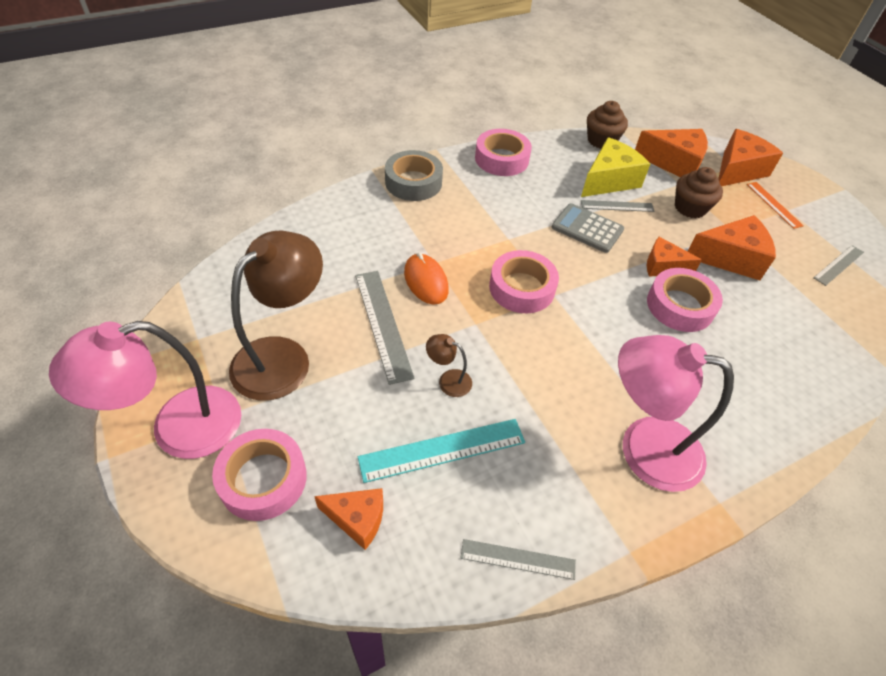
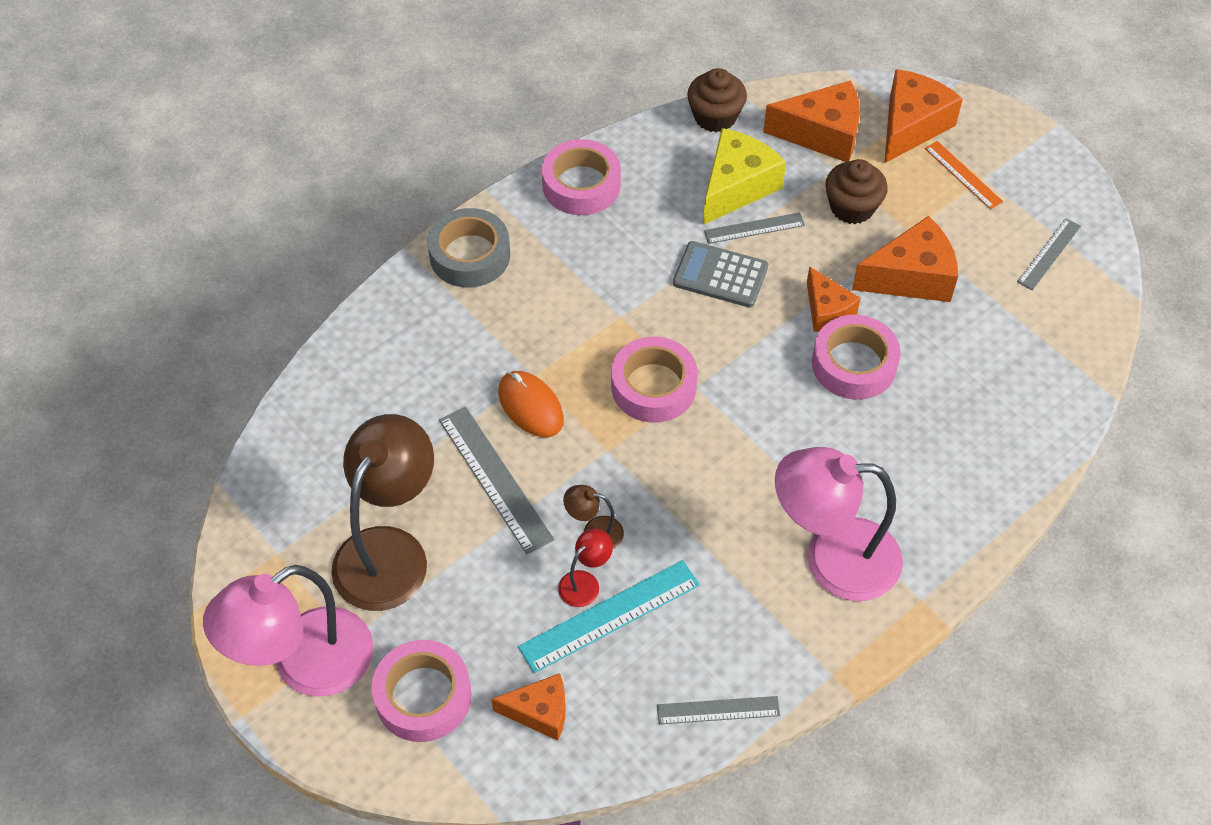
camera: 10 degrees left, 5 degrees up
(429, 418) = (585, 582): none -> red lamp
(663, 266) = (826, 310): orange cheese -> orange cheese turned 120 degrees counterclockwise

